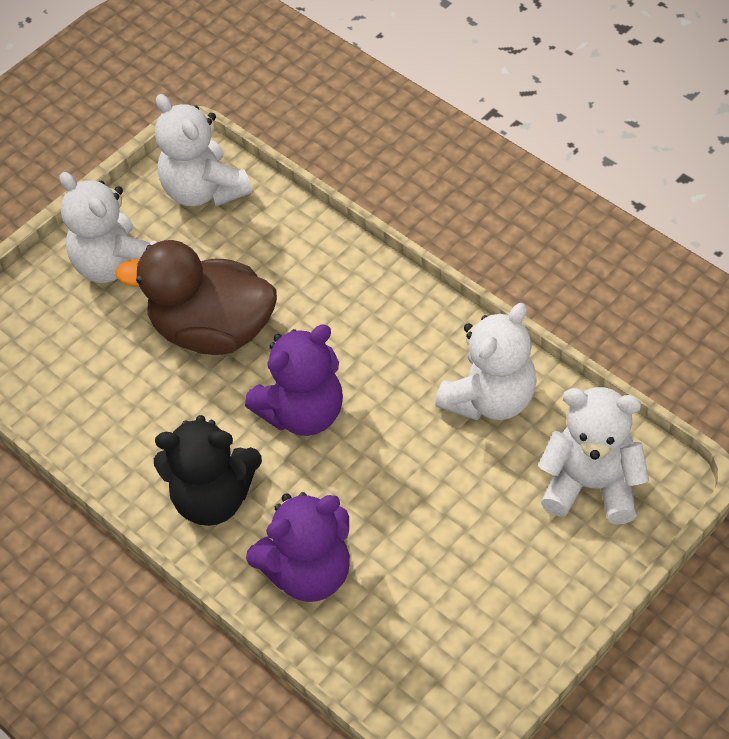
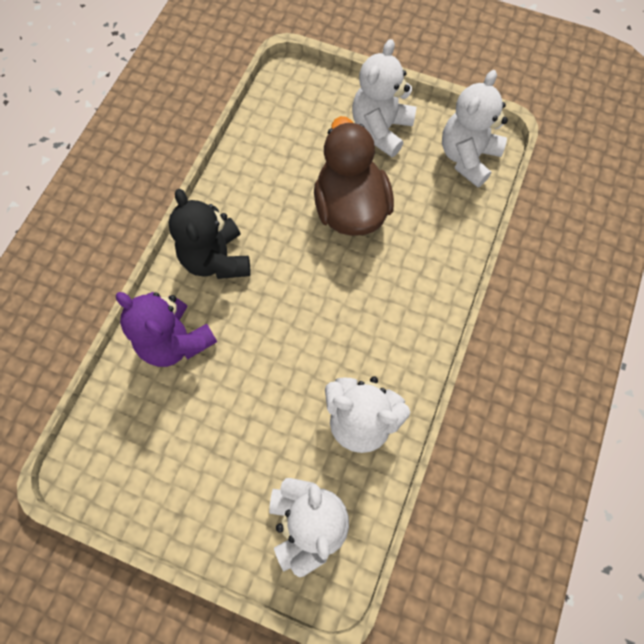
camera: 65 degrees right, 15 degrees up
(303, 412) = (303, 291): purple teddy bear -> none

